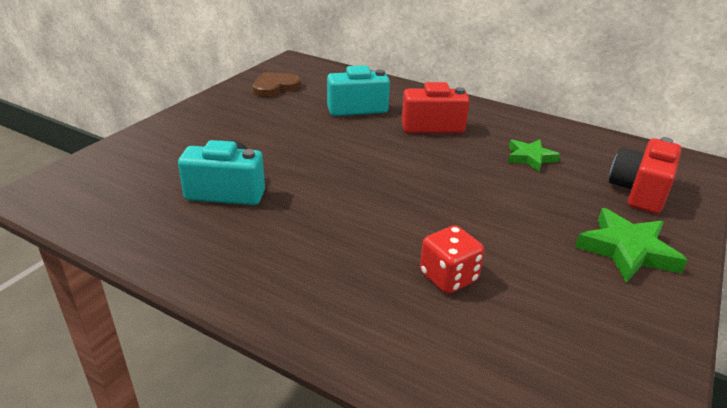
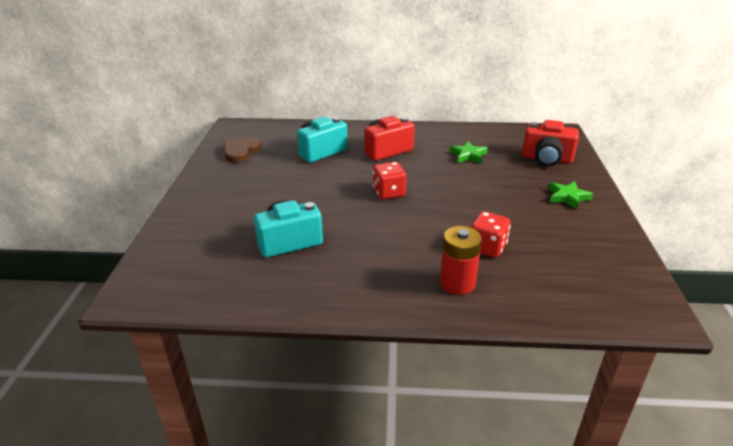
camera: 25 degrees left, 0 degrees up
(367, 307) = (457, 283): none -> red battery
(388, 172) = (389, 193): none -> red dice
(627, 250) = (568, 197): green star -> green star, size x0.66
(639, 192) = (546, 159): red camera -> red camera turned 75 degrees counterclockwise

